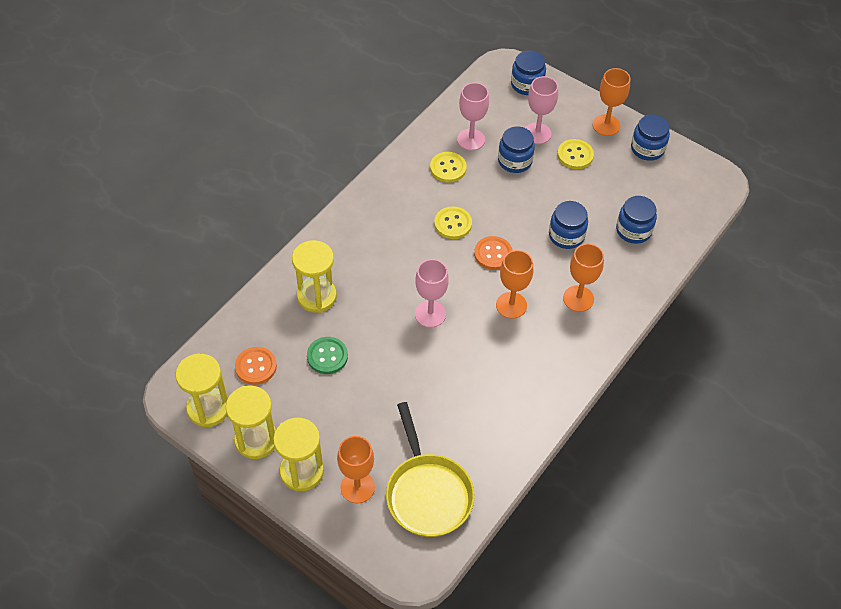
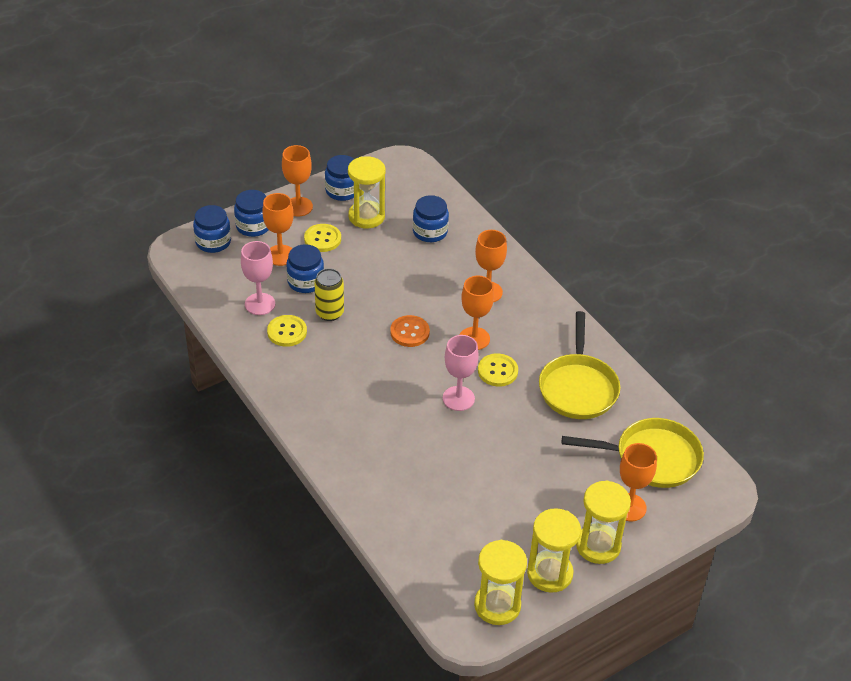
camera: 70 degrees left, 10 degrees down
(256, 366) = (462, 552): orange button -> none
(316, 296) = (397, 479): yellow hourglass -> yellow hourglass (366, 216)
(327, 356) = (474, 490): green button -> none
(453, 224) = (359, 349): yellow button -> yellow button (497, 371)
(486, 189) = (329, 313): none -> yellow can
(490, 407) = (578, 387): none -> yellow pan
(537, 133) = (280, 255): pink goblet -> orange goblet
(566, 235) = (413, 276): blue jar -> blue jar (253, 226)

